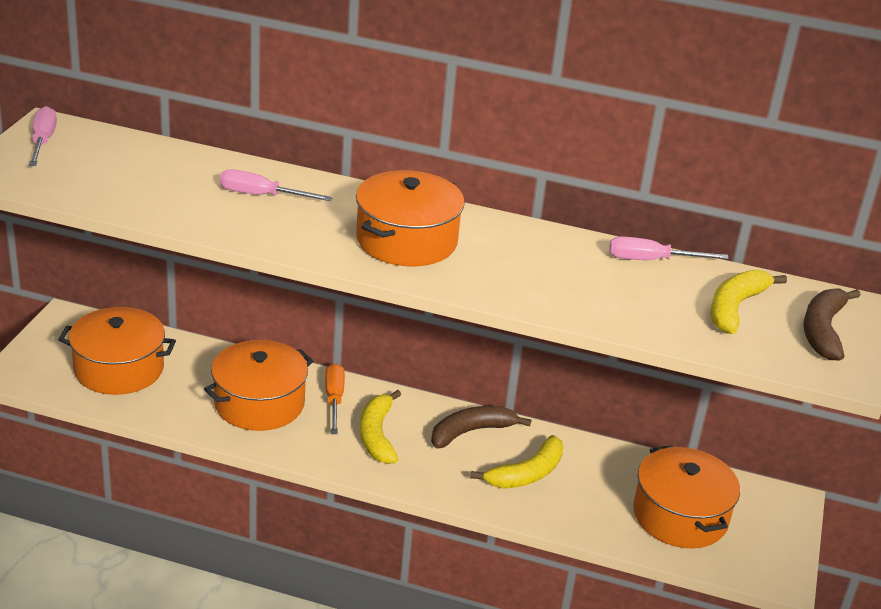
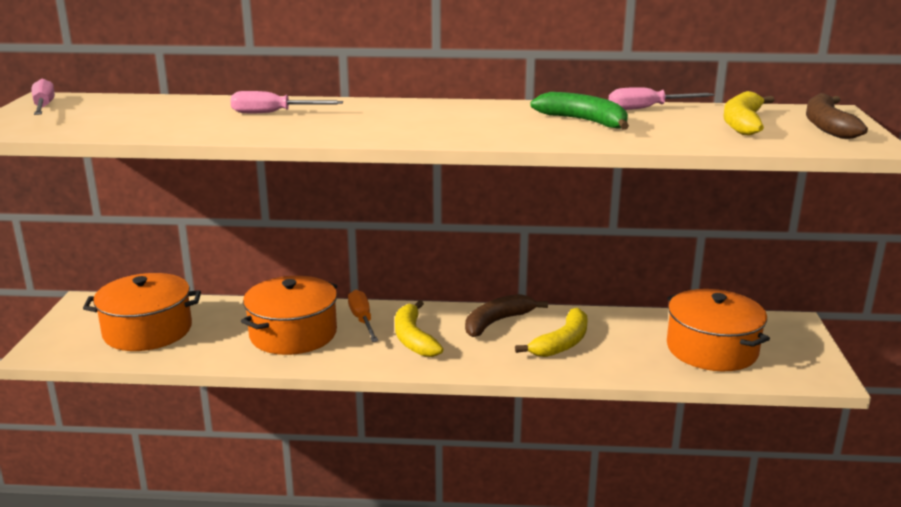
camera: 10 degrees left, 10 degrees down
(406, 240) = (425, 121): orange pot -> none
(570, 271) = (584, 121): none -> green banana

